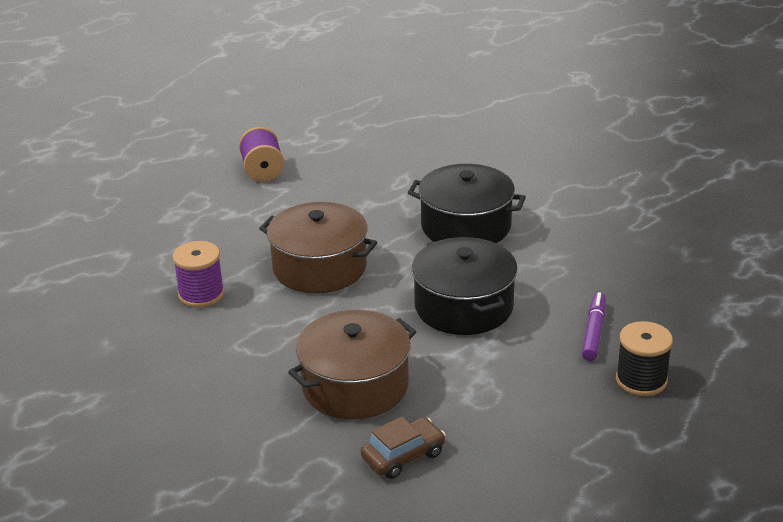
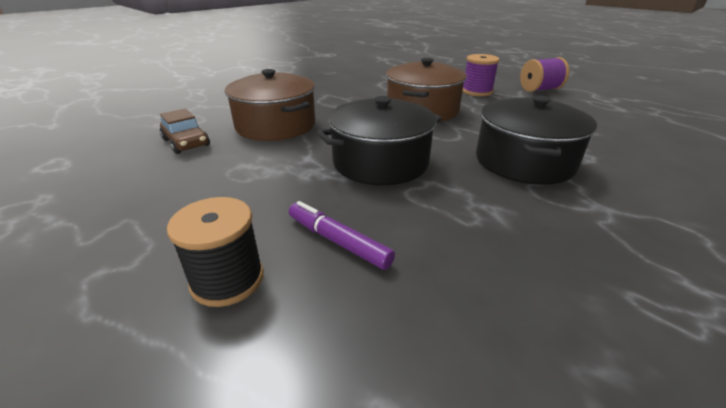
camera: 85 degrees right, 0 degrees up
(201, 294) = (380, 85): purple spool -> purple spool (477, 91)
(593, 332) = (338, 241): purple marker -> purple marker turned 150 degrees counterclockwise

